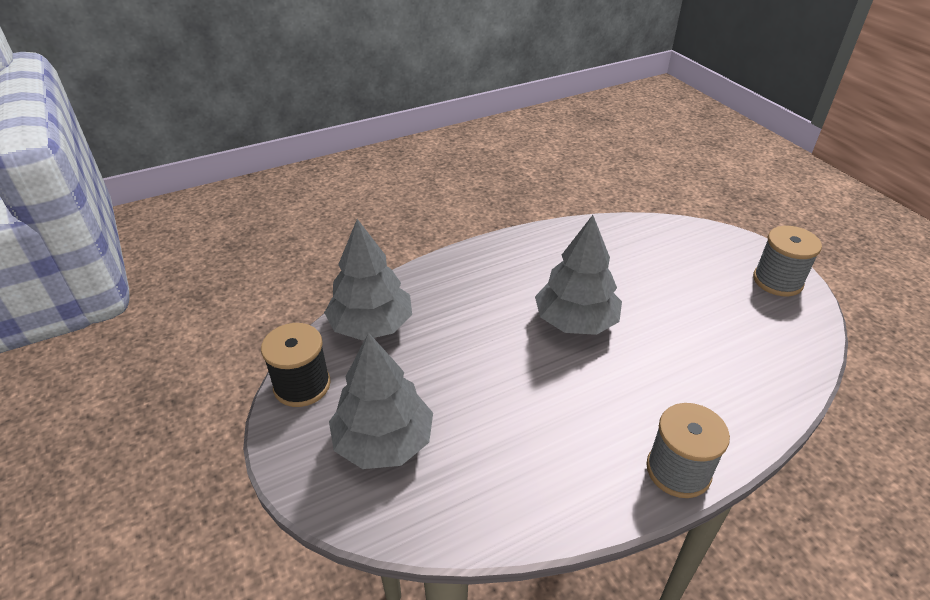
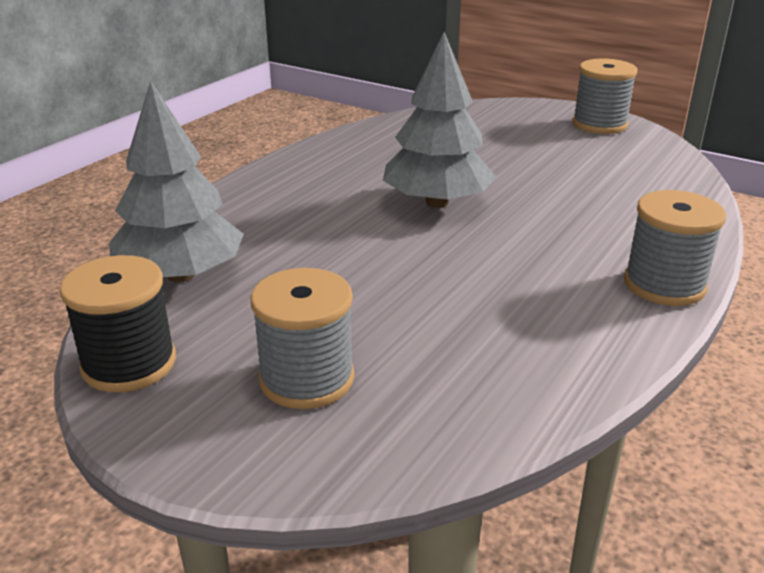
camera: 30 degrees left, 10 degrees down
(383, 441) = (306, 379): grey tree -> grey spool

